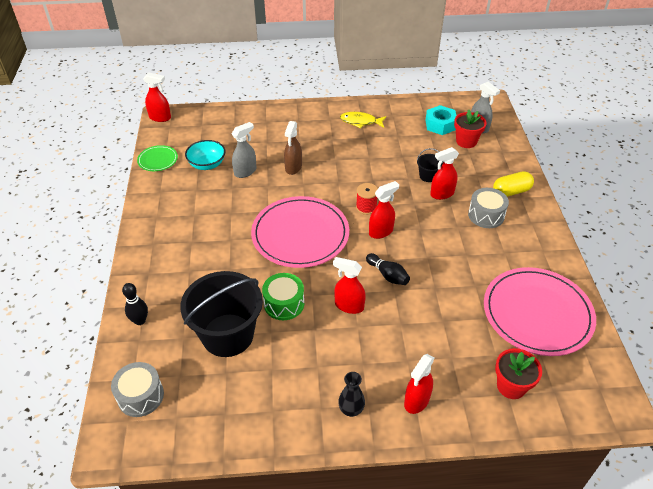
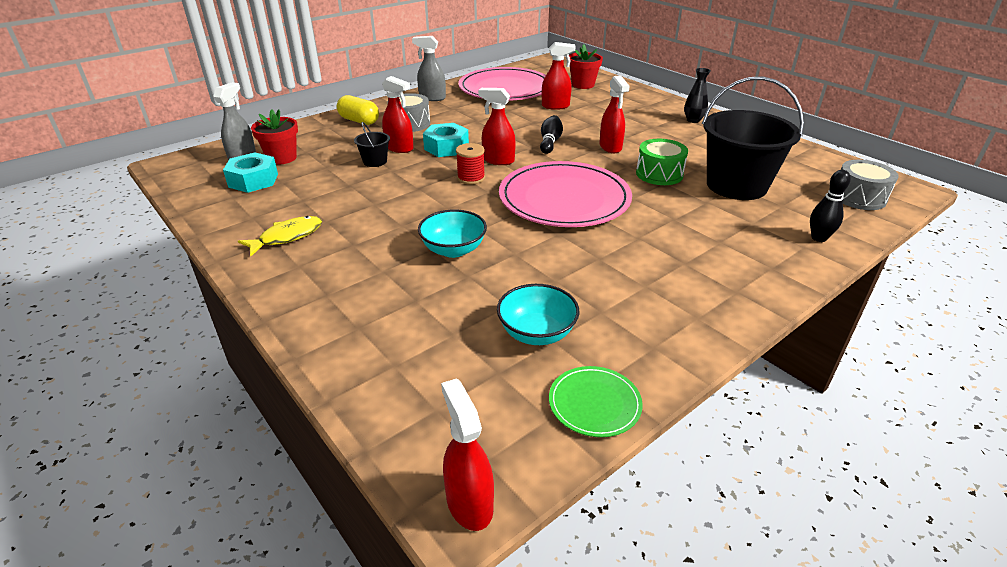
camera: 125 degrees left, 10 degrees down
(245, 171) = (508, 286): grey spray bottle -> grey spray bottle (432, 98)
(293, 167) = (453, 250): brown spray bottle -> turquoise bowl
(360, 122) = (287, 237): yellow fish -> yellow fish turned 105 degrees counterclockwise
(416, 401) = (646, 105): red spray bottle -> red spray bottle (555, 106)
(424, 216) = (446, 147): none -> turquoise nut

